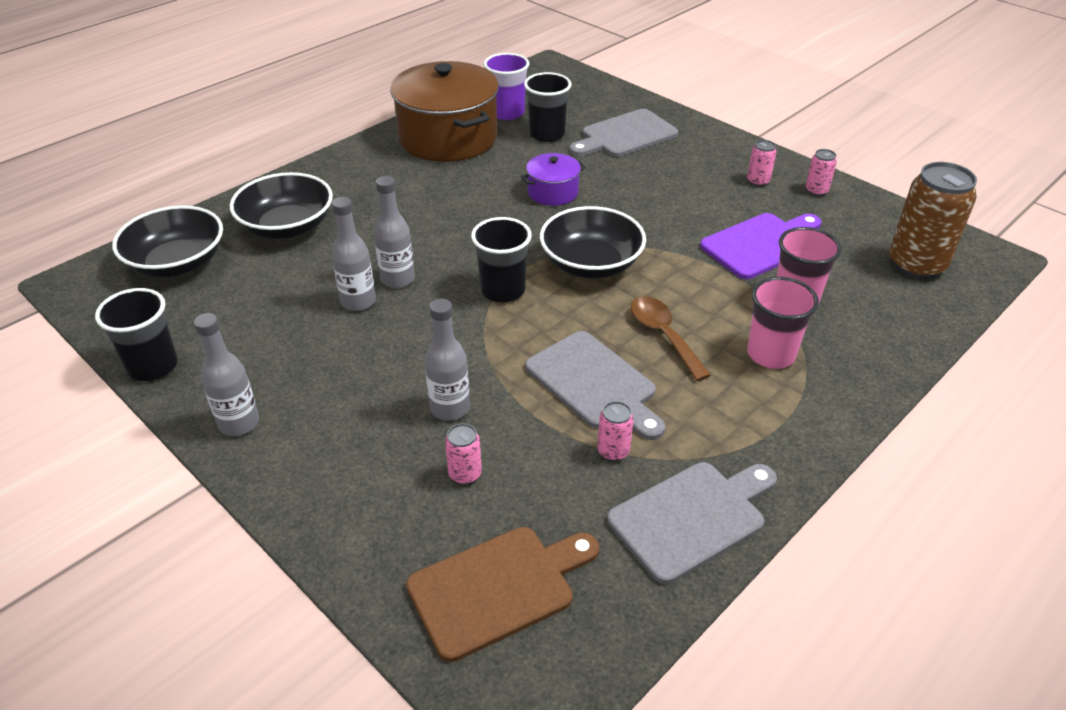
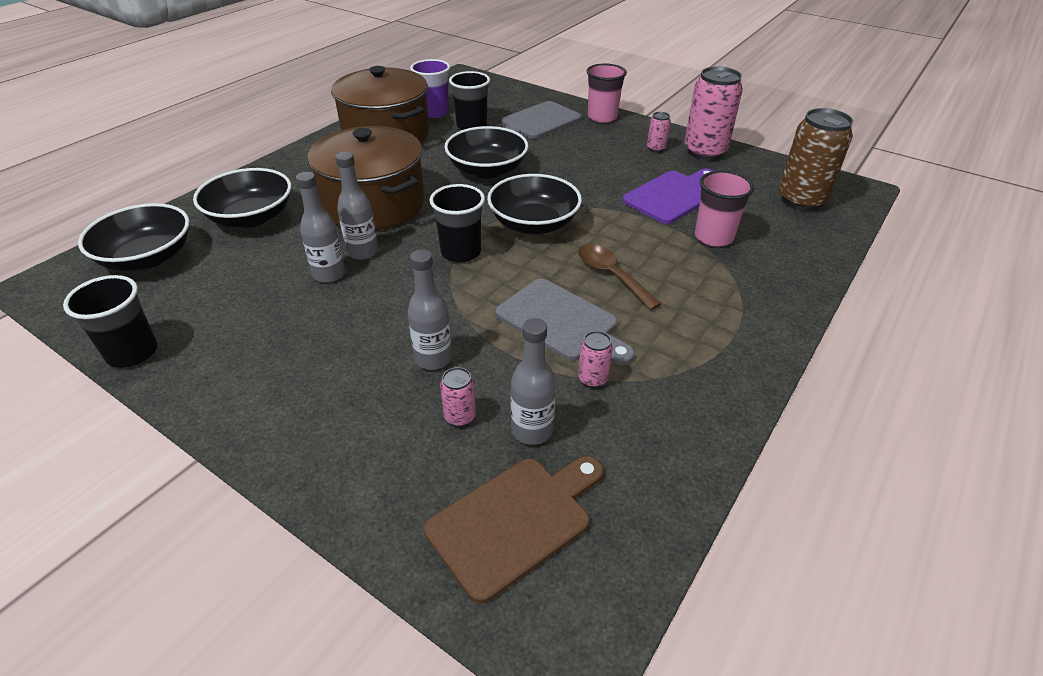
camera: 10 degrees left, 0 degrees up
(239, 423) = (228, 396): grey bottle -> grey bottle (532, 430)
(419, 224) = (374, 204): none -> brown pot
(553, 192) = (487, 170): purple pot -> black bowl
(692, 518) = (679, 429): grey cutting board -> none
(771, 354) = (706, 281): pink cup -> pink cup (602, 117)
(816, 191) = (704, 152): pink can -> pink can, size x2.22

